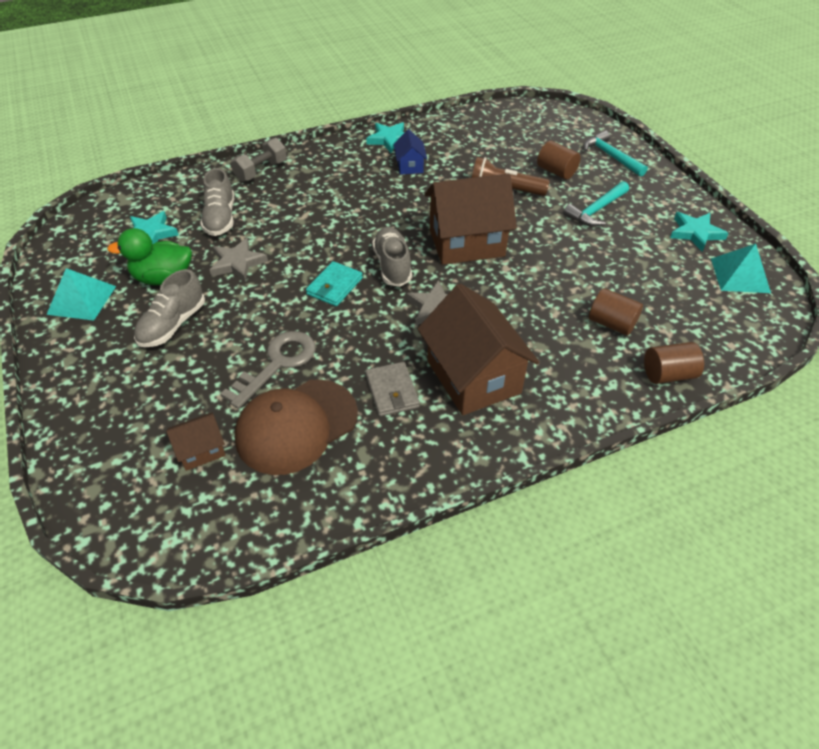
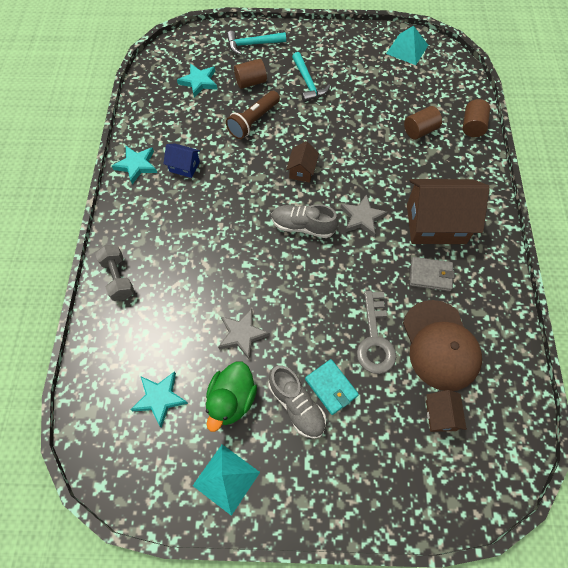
camera: 65 degrees left, 15 degrees up
(220, 218) = (171, 331): grey shoe -> none
(277, 364) = (375, 339): grey key -> grey key turned 150 degrees counterclockwise
(334, 286) = (307, 273): turquoise wallet -> turquoise wallet (331, 387)
(466, 243) = (302, 171): brown house -> brown house, size x0.47
(695, 233) = (359, 47): turquoise star -> turquoise star (199, 82)

